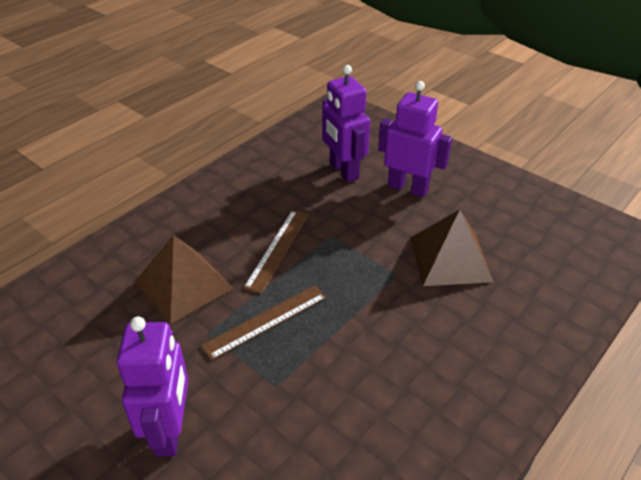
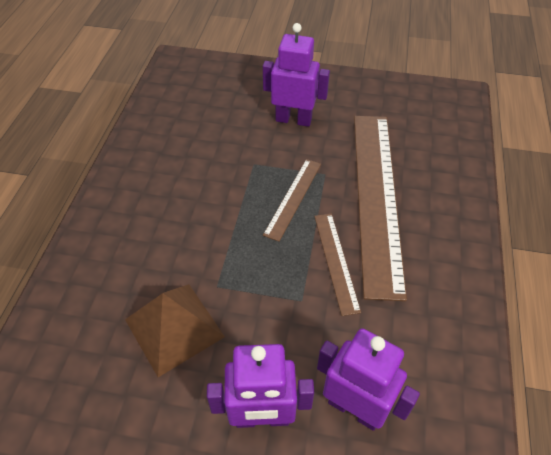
camera: 150 degrees right, 10 degrees up
(170, 431) = (293, 119): purple robot -> purple robot turned 135 degrees clockwise
(183, 285) = (376, 197): brown pyramid -> brown ruler

